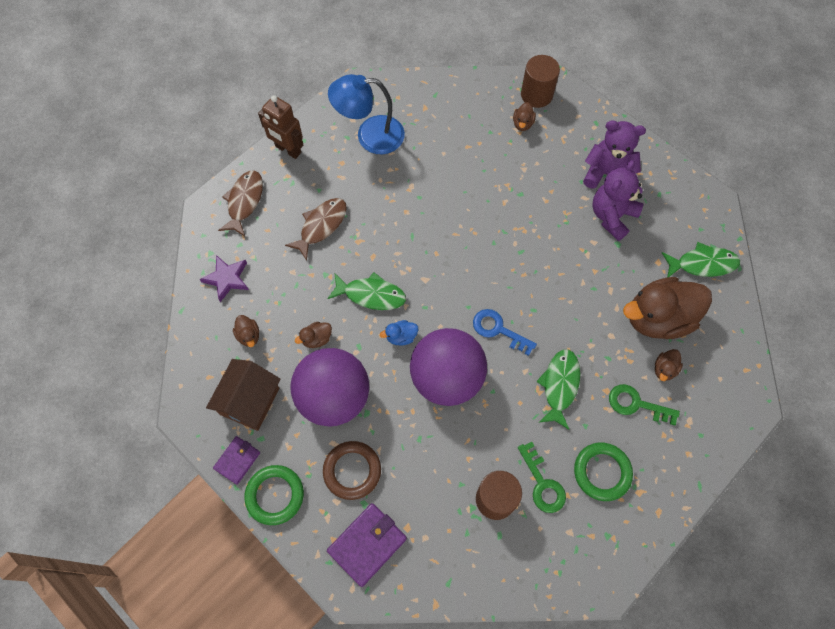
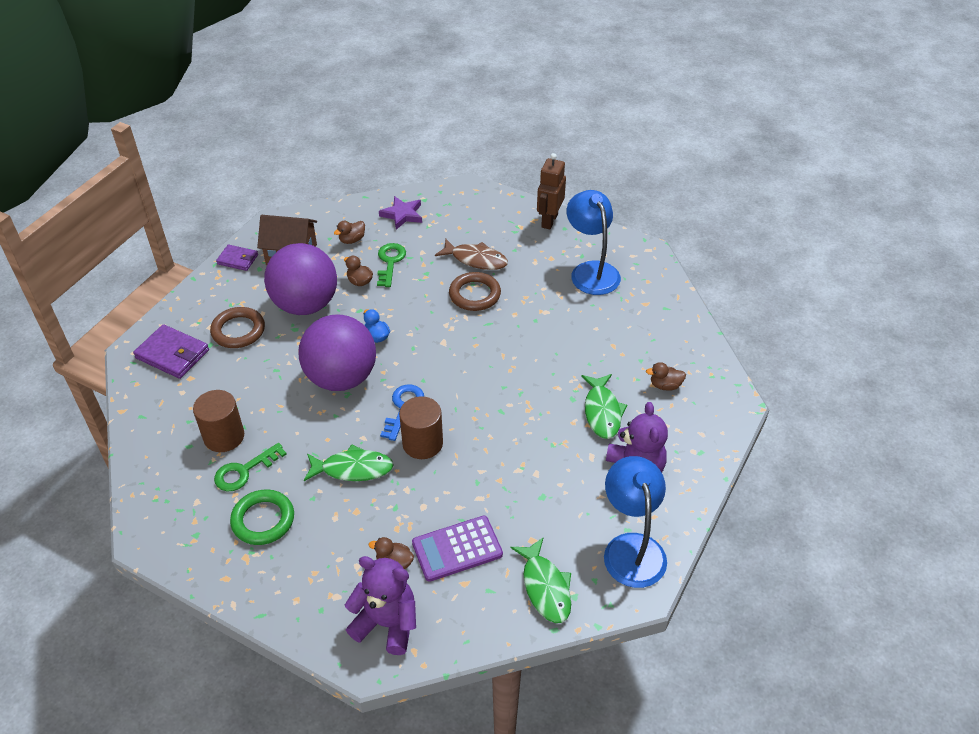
camera: 75 degrees right, 20 degrees down
(244, 201) = (482, 207): brown fish -> none
(275, 495) = (210, 288): green ring -> none
(370, 238) = (474, 294): none -> brown ring
(371, 295) = (414, 307): green fish -> green fish (602, 412)
(536, 94) = (711, 391): brown cylinder -> brown cylinder (422, 443)
(612, 216) = (577, 486): purple teddy bear -> purple teddy bear (387, 623)
(636, 404) = (346, 541): green key -> green key (390, 262)
(658, 318) = (457, 549): brown duck -> purple calculator
(676, 196) = (631, 548): none -> blue lamp

